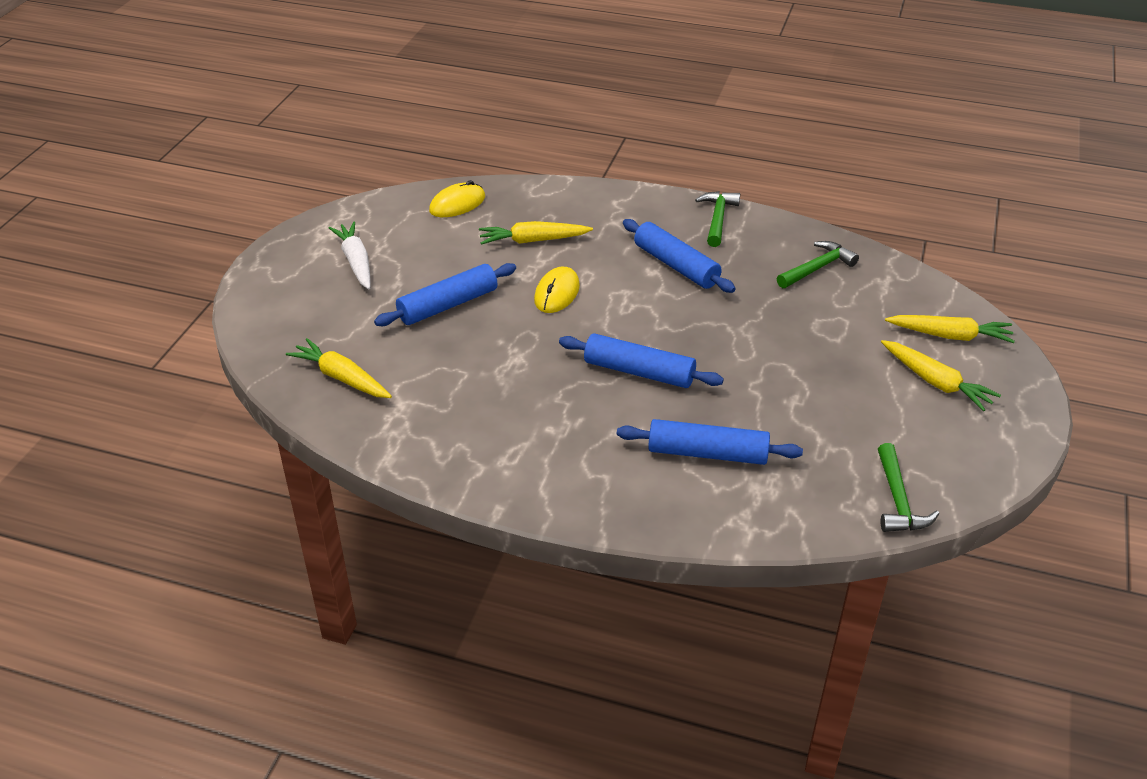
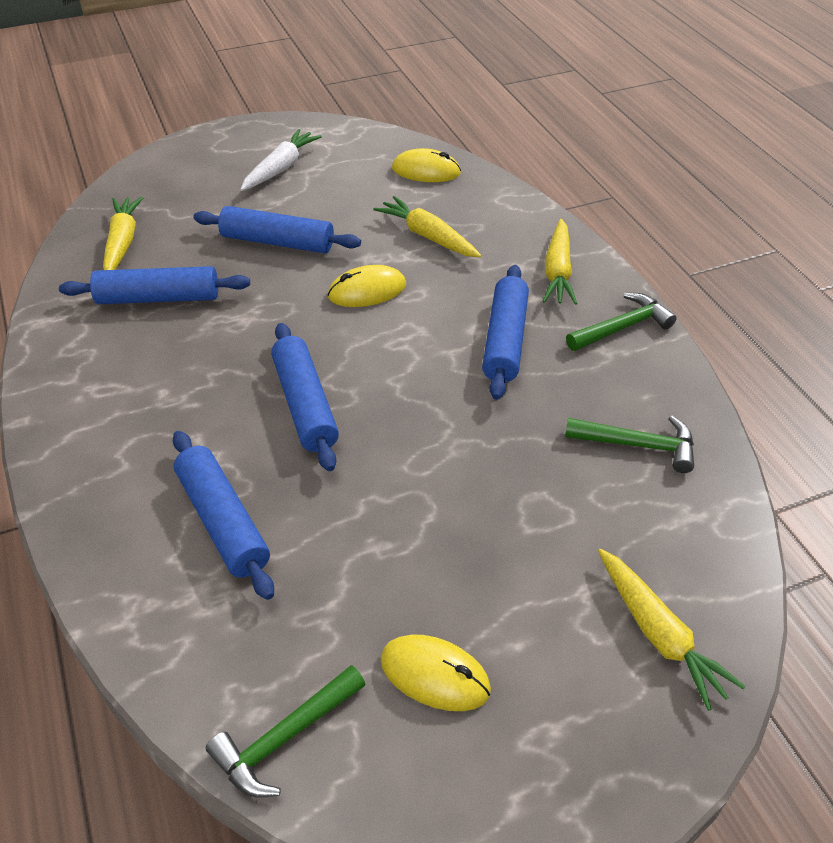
camera: 50 degrees right, 5 degrees up
(438, 388) = (158, 298): none -> blue rolling pin
(906, 424) = (435, 675): none -> yellow mouse
(935, 382) = (548, 665): yellow carrot -> yellow carrot (558, 271)

